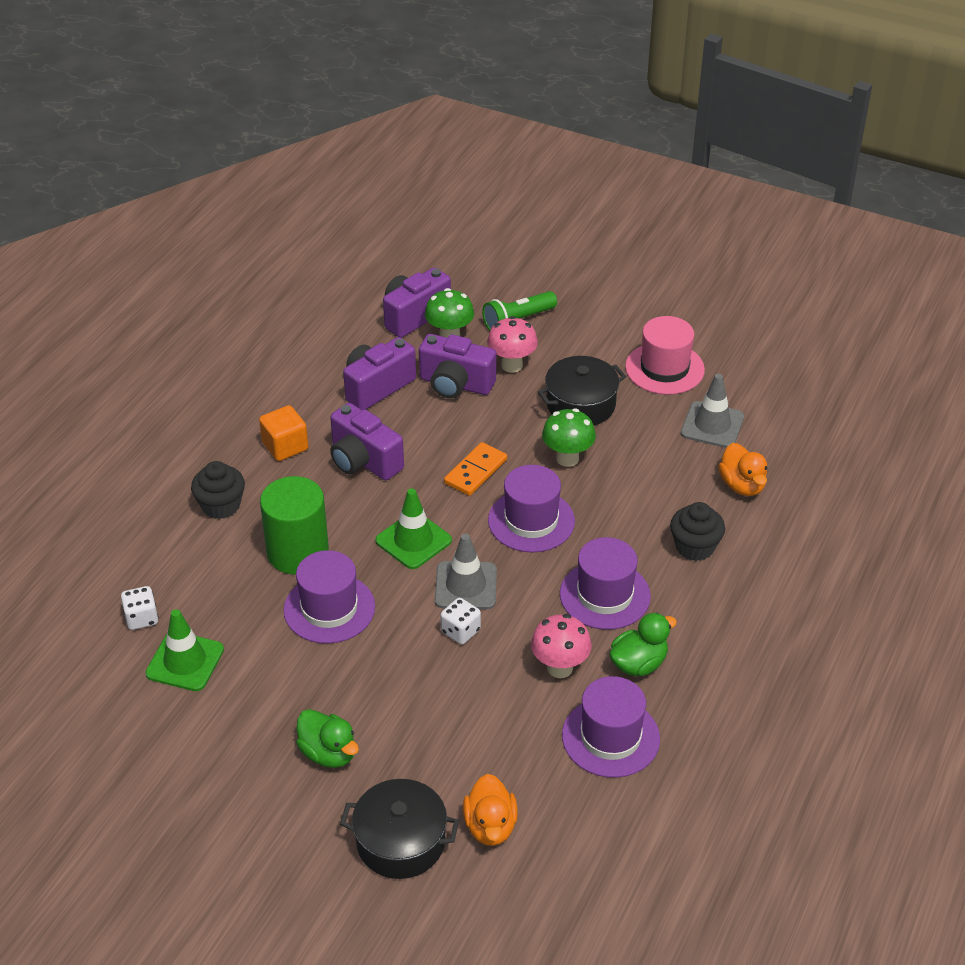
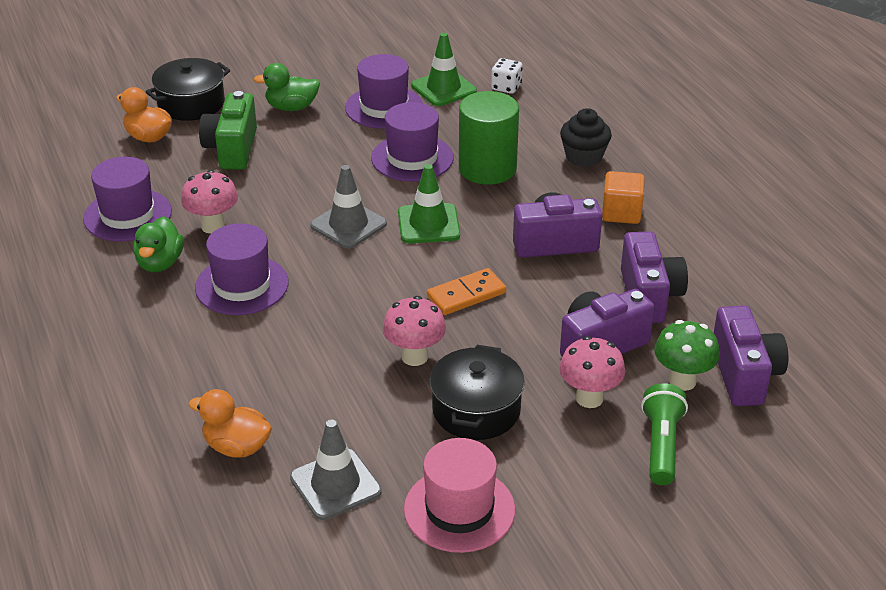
camera: 130 degrees right, 5 degrees down
(442, 743) = (232, 149): none -> green camera
(460, 631) = (310, 201): white dice -> none
(475, 471) = (466, 295): orange domino -> orange domino turned 75 degrees clockwise
(531, 521) = (369, 293): purple hat -> purple hat (384, 107)
(567, 458) = (414, 356): green mushroom -> pink mushroom
(695, 547) = (215, 365): black cupcake -> none

